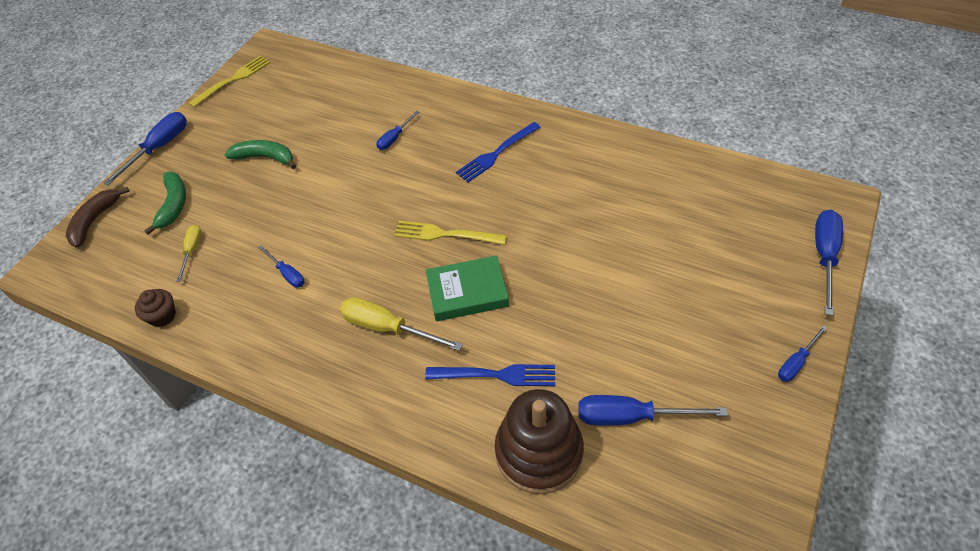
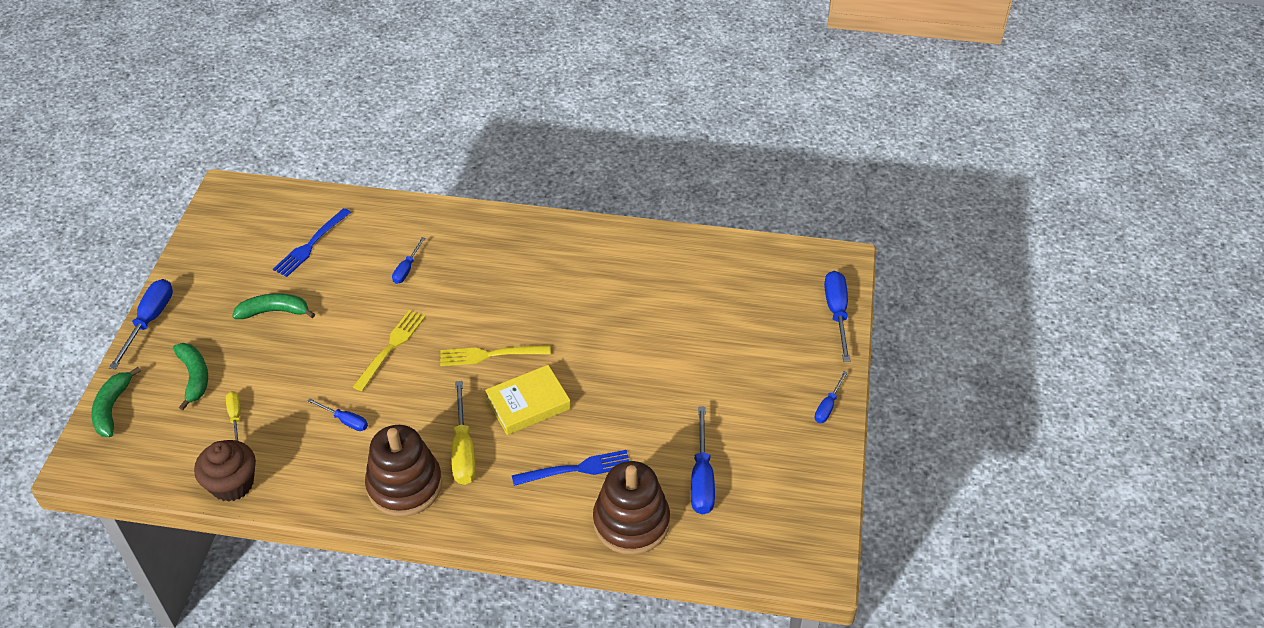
camera: 20 degrees left, 5 degrees down
(95, 221) = (112, 408): brown banana -> green banana
(162, 316) = (232, 484): brown cupcake -> brown cupcake, size x1.60
(233, 80) = (202, 234): yellow fork -> yellow fork (391, 347)
(318, 354) = (405, 485): none -> brown stacking toy
(388, 328) = (463, 450): yellow screwdriver -> yellow screwdriver turned 105 degrees counterclockwise
(467, 292) = (528, 404): green book -> yellow book
(496, 153) = (516, 268): blue fork -> blue fork (311, 244)
(631, 417) = (702, 478): blue screwdriver -> blue screwdriver turned 75 degrees counterclockwise

